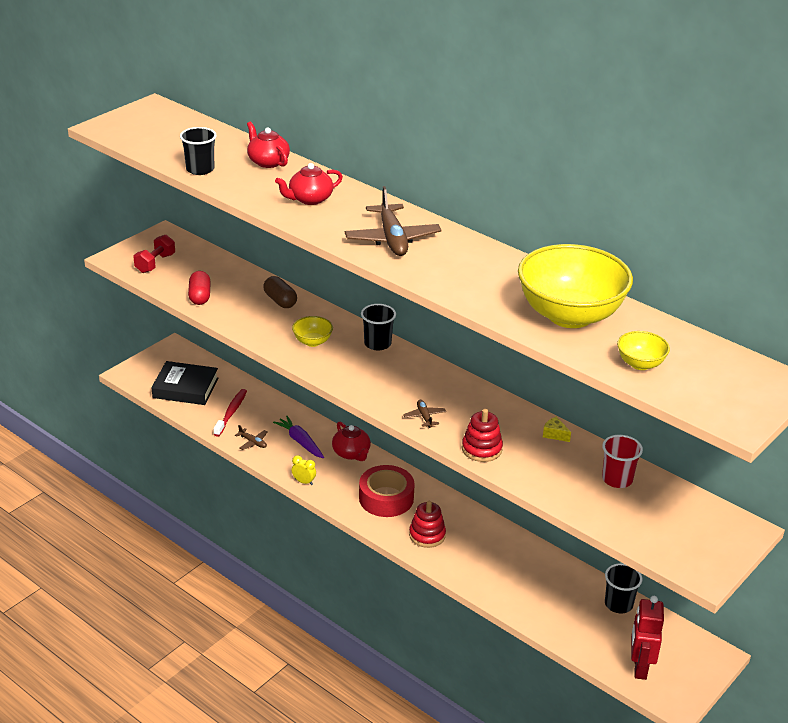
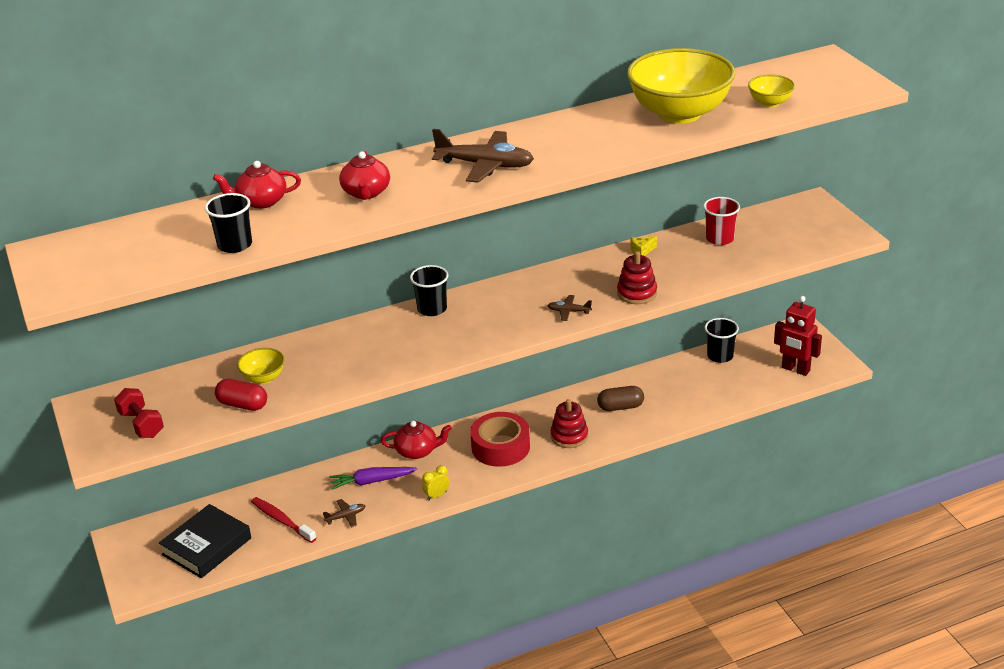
camera: 60 degrees left, 0 degrees up
(280, 301) = (302, 351): brown capsule -> brown capsule (620, 407)
(312, 342) = (395, 347): yellow bowl -> yellow bowl (263, 378)

